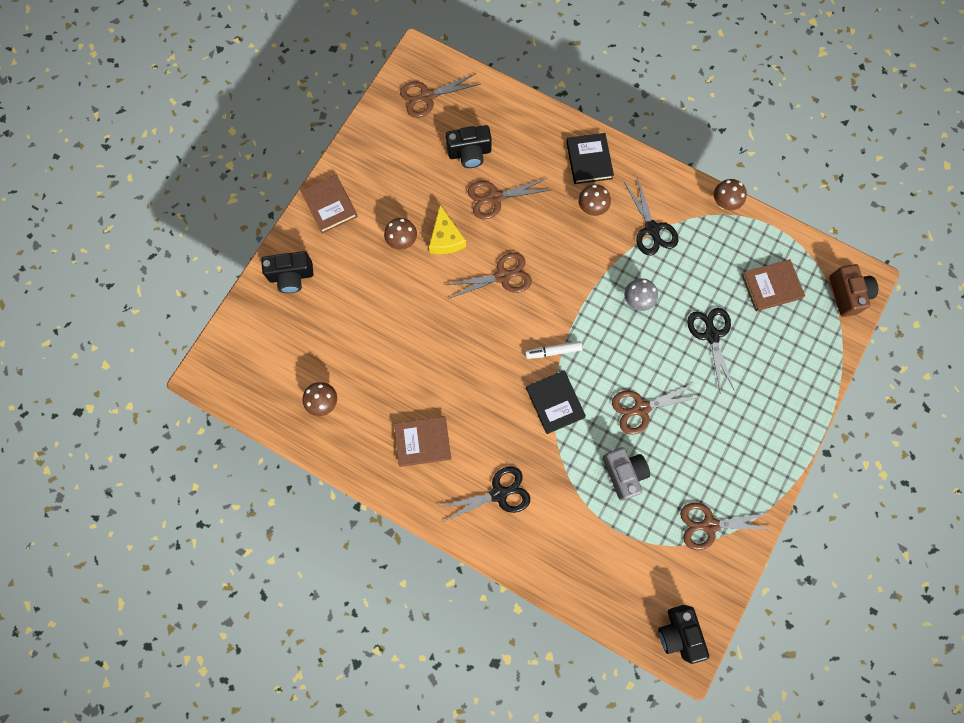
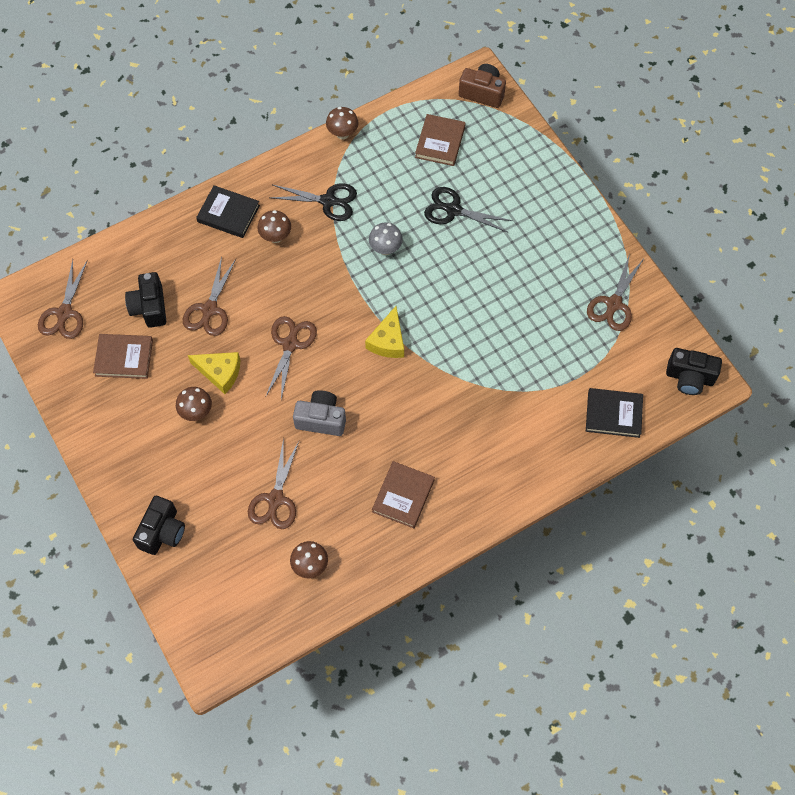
camera: 60 degrees left, 10 degrees down
(330, 205) = (113, 458): brown book -> brown book (124, 358)
(469, 153) = (149, 307): black camera -> black camera turned 150 degrees clockwise
(499, 494) = (490, 456): black scissors -> none
(553, 351) = (388, 341): white marker -> yellow cheese
(555, 402) = (435, 365): black book -> black book (613, 414)
(624, 473) = (532, 345): grey camera -> grey camera (321, 419)
(641, 408) = (483, 299): brown scissors -> brown scissors (275, 499)

